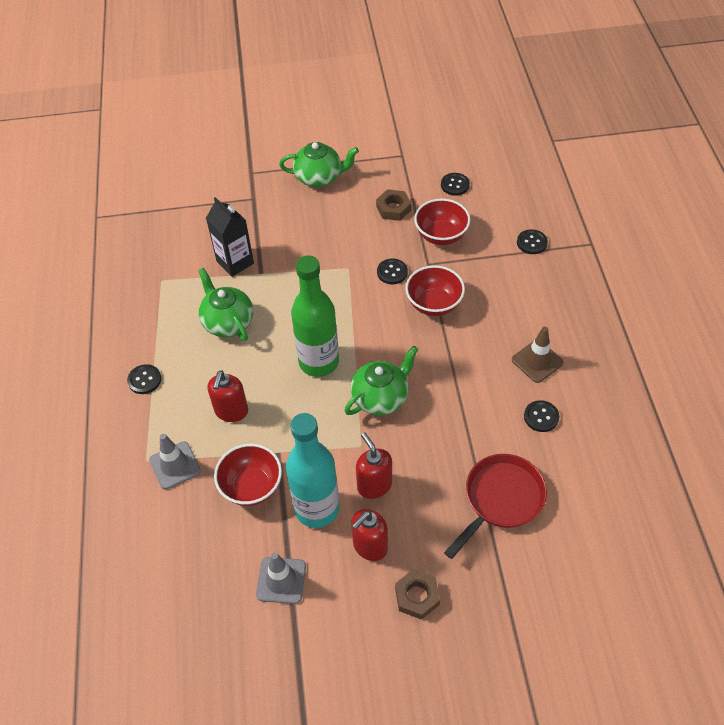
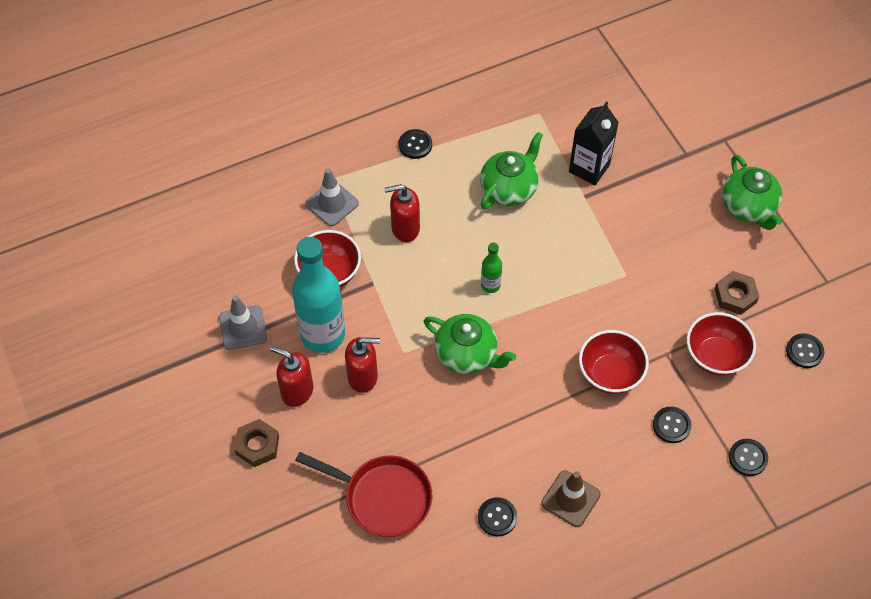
camera: 70 degrees right, 5 degrees up
(319, 362) = (490, 285): green bottle -> green bottle, size x0.45
(374, 485) = (363, 377): red soap dispenser -> red soap dispenser turned 45 degrees clockwise
(392, 272) = (638, 320): black button -> black button (671, 425)

